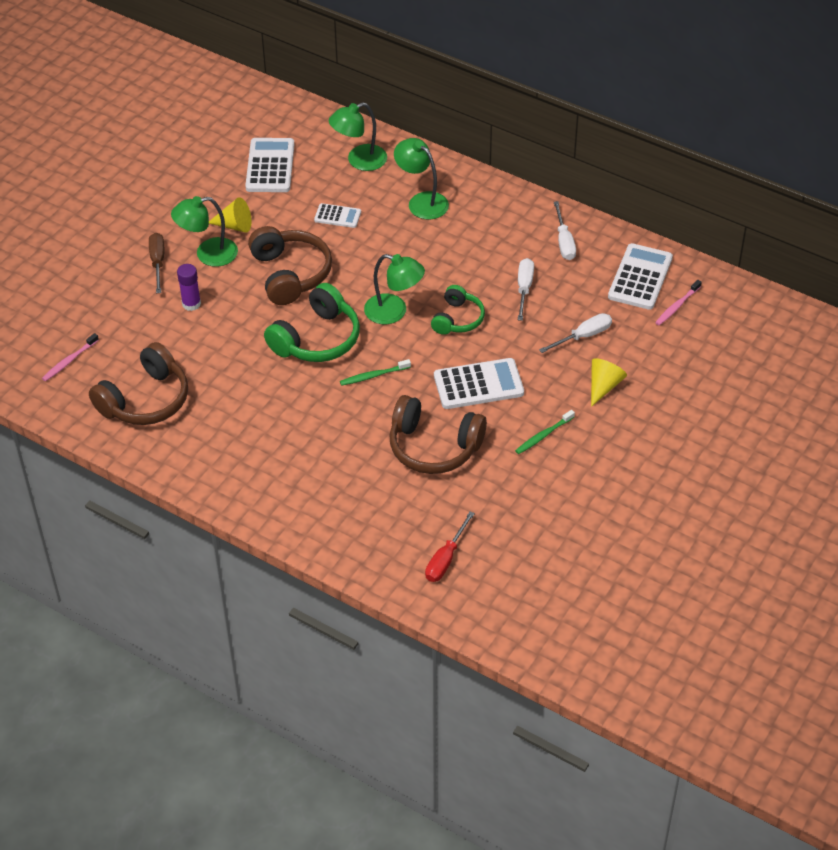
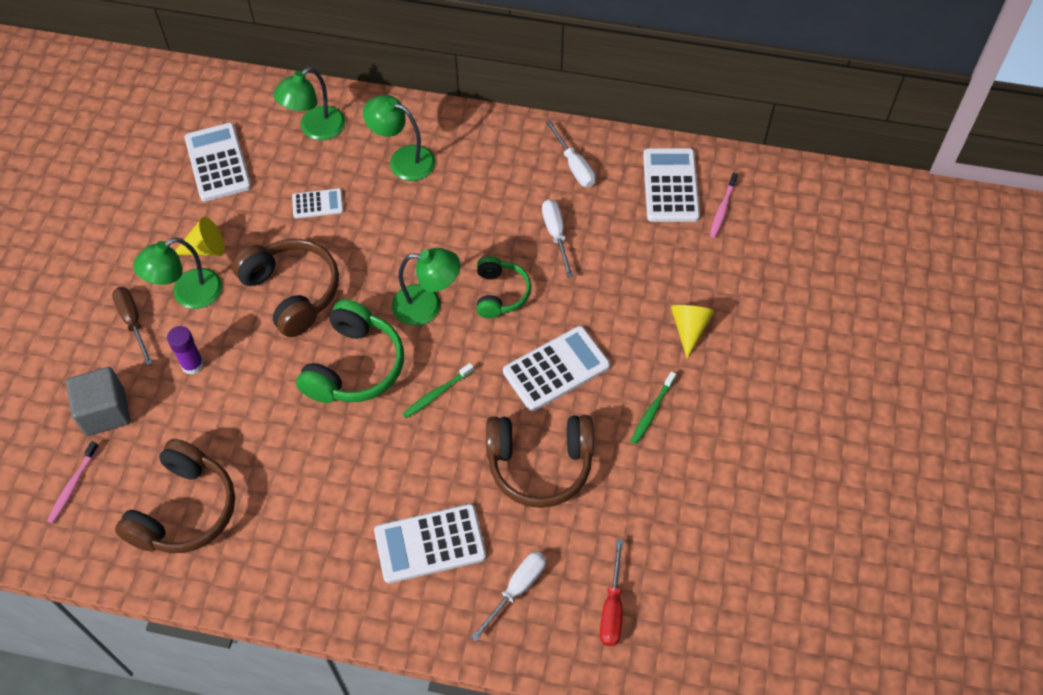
camera: 20 degrees left, 10 degrees up
(112, 318) = (105, 412): none -> grey cube
(322, 475) = (430, 544): none -> white calculator
(583, 336) = (642, 274): white screwdriver -> white screwdriver (517, 589)

